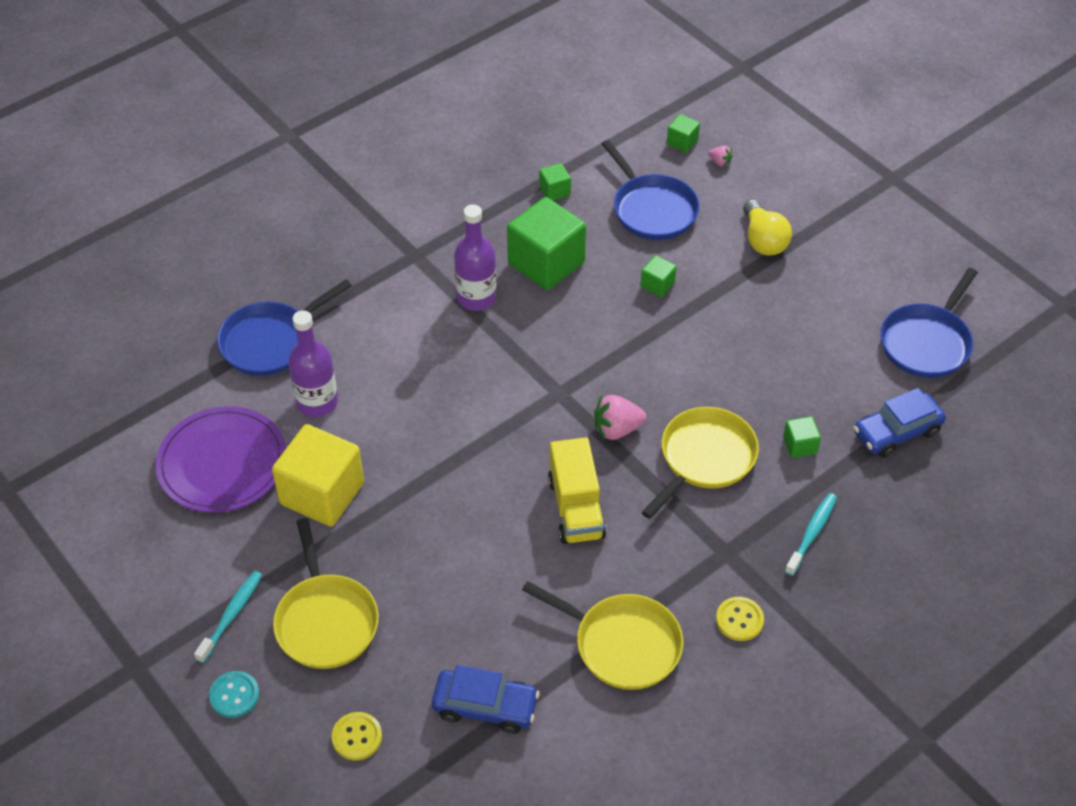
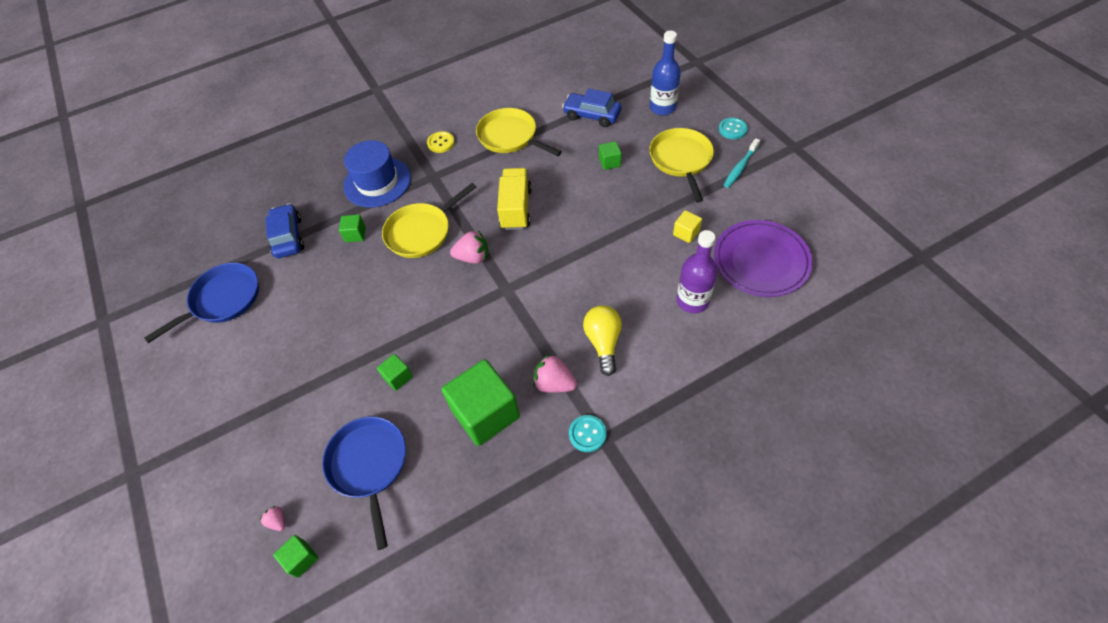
camera: 165 degrees left, 5 degrees up
(270, 341) = (735, 360): blue pan -> none
(322, 493) = (686, 233): yellow cube -> yellow cube, size x0.45
(357, 737) = (662, 107): yellow button -> blue bottle
(433, 257) = (587, 434): none -> turquoise button
(476, 297) = (554, 383): purple bottle -> pink strawberry
(554, 191) = (454, 505): green cube -> green cube (609, 162)
(763, 240) = (288, 413): yellow light bulb -> yellow light bulb (603, 343)
(812, 533) = (377, 182): turquoise toothbrush -> blue hat
(896, 432) = (288, 237): blue car -> blue car turned 90 degrees counterclockwise

